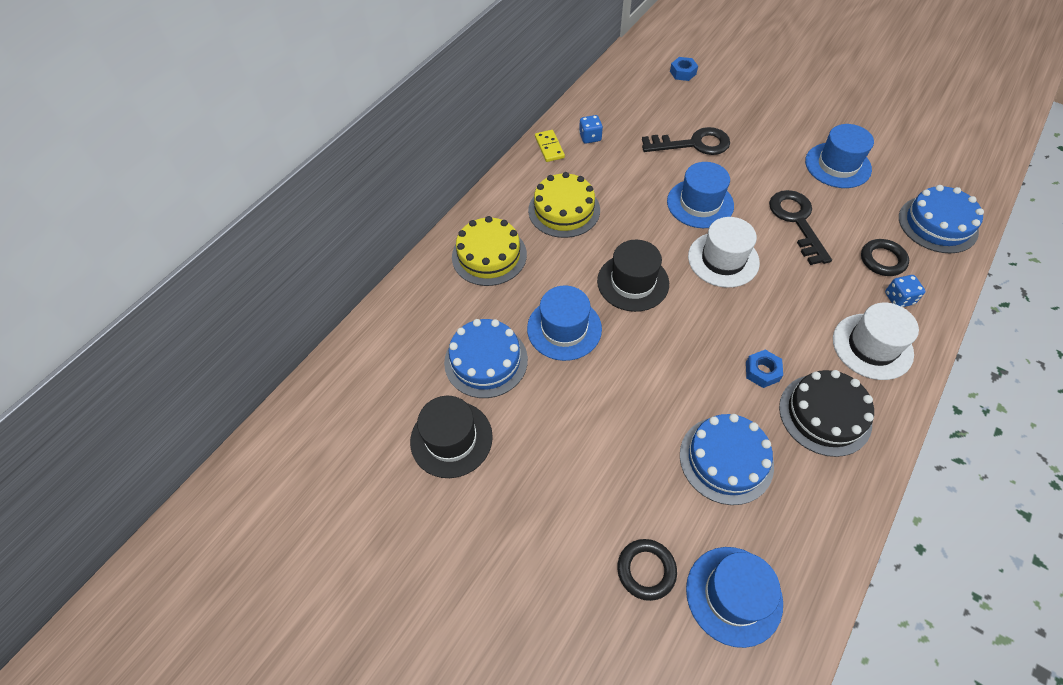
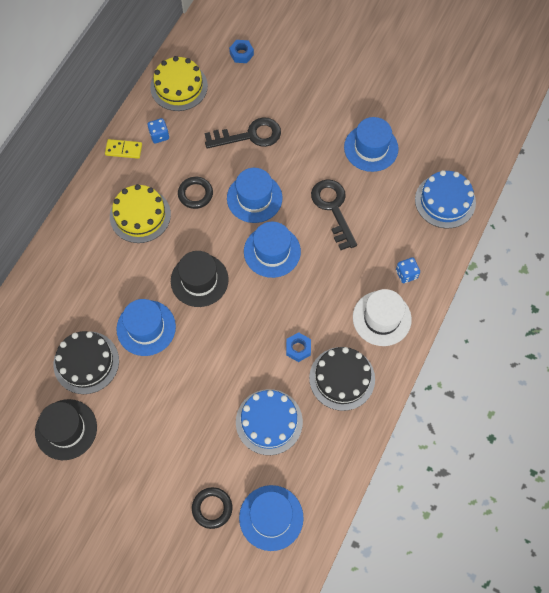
camera: 10 degrees left, 10 degrees up
(486, 360) = (86, 362): blue cake -> black cake
(489, 255) = (80, 266): yellow cake -> yellow cake (179, 86)
(549, 147) = (123, 150): yellow domino -> yellow domino turned 60 degrees counterclockwise
(723, 259) = (272, 251): white hat -> blue hat
(882, 260) = (398, 240): black ring -> black ring (195, 194)

